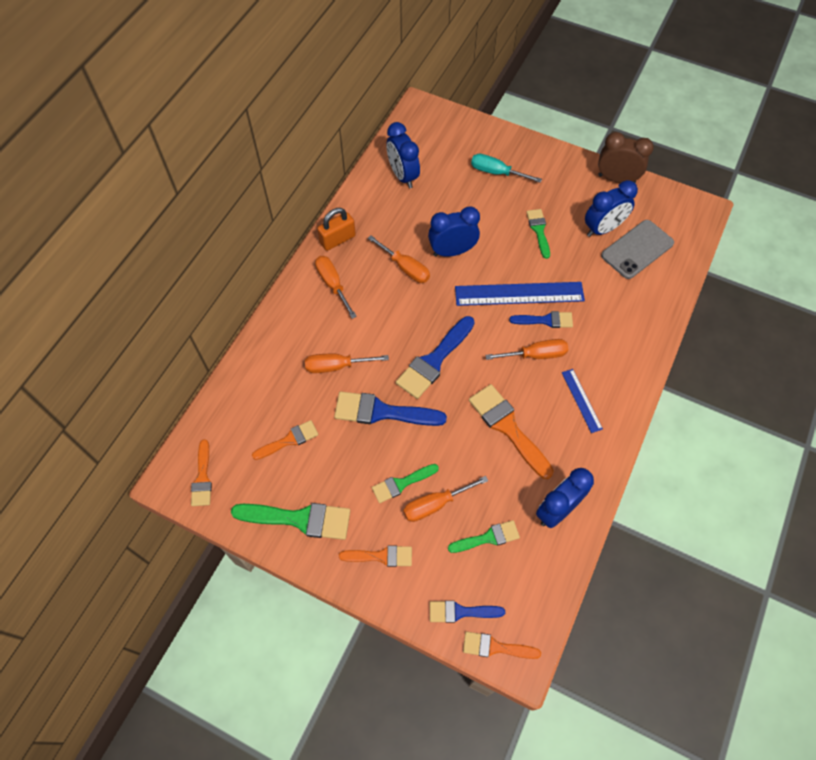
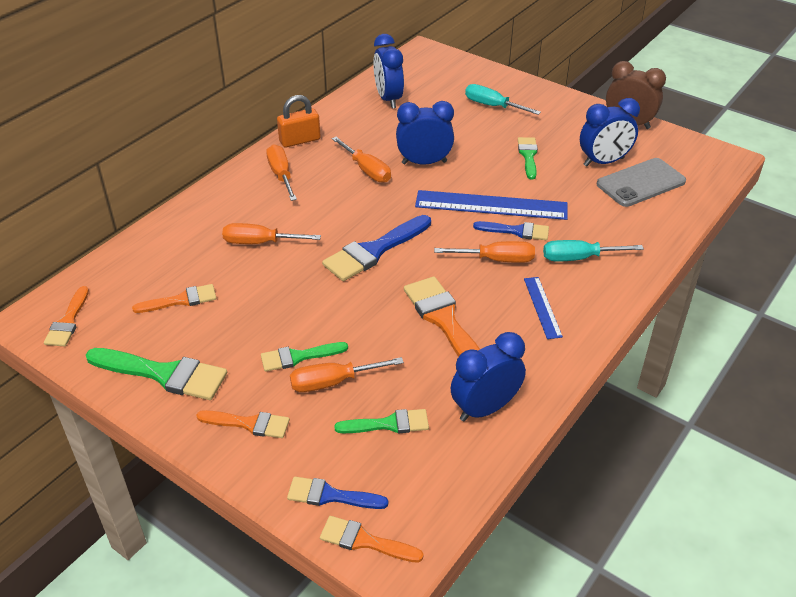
camera: 10 degrees right, 20 degrees down
(382, 412) = (298, 288): blue brush -> none
(601, 343) = (579, 258): none -> turquoise screwdriver

